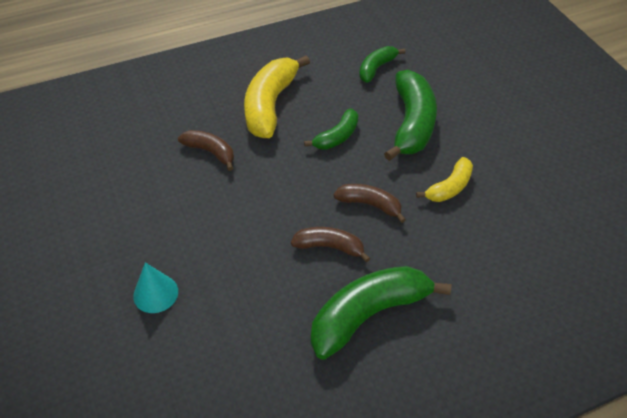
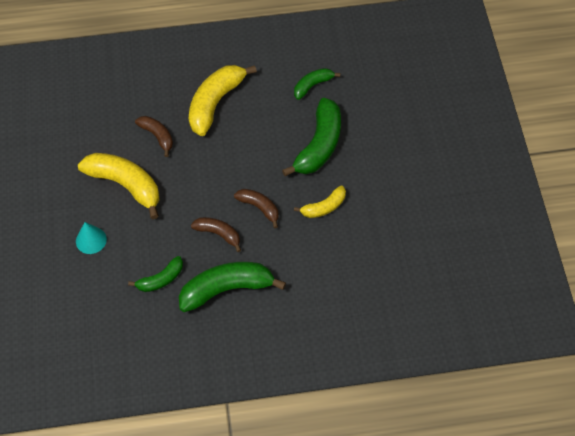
camera: 15 degrees right, 10 degrees up
(185, 214) = (125, 185): none -> yellow banana
(337, 137) = (257, 144): green banana -> green banana (161, 279)

